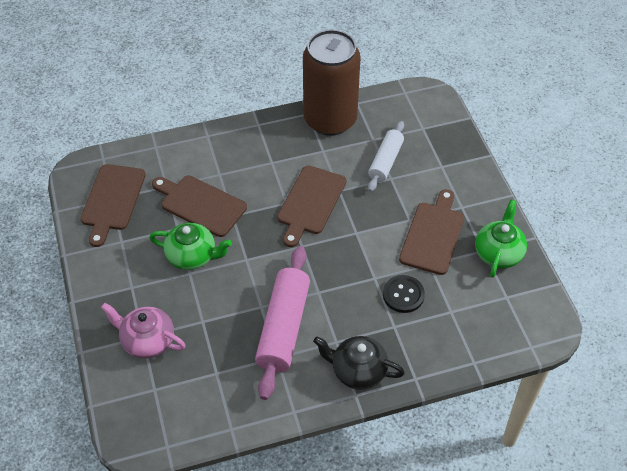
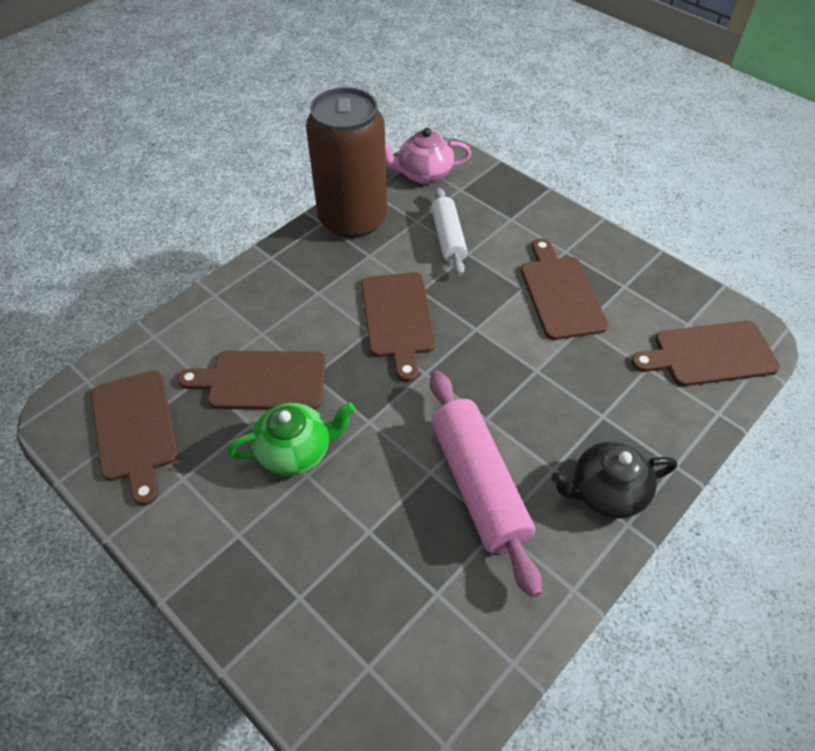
camera: 30 degrees left, 0 degrees up
(147, 341) = (311, 600): pink teapot -> pink teapot (423, 174)
(403, 295) = (583, 374): black button -> none
(498, 253) = (641, 282): green teapot -> none
(502, 324) = (709, 354): none -> brown cutting board

